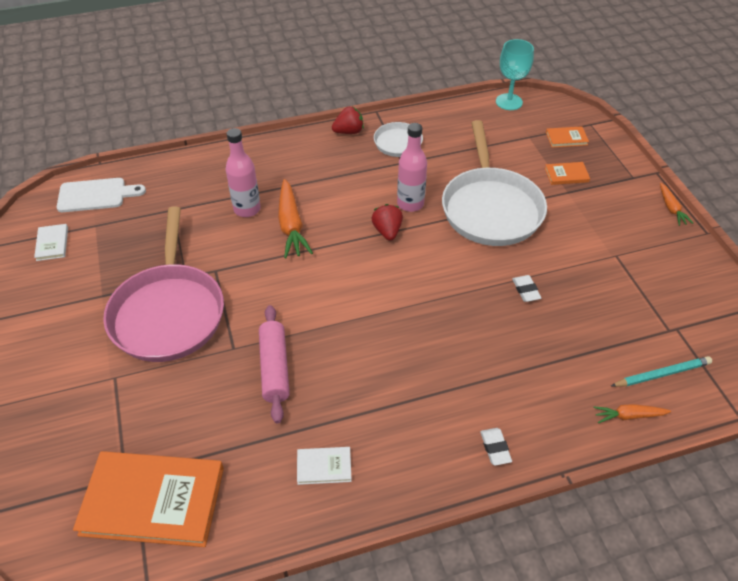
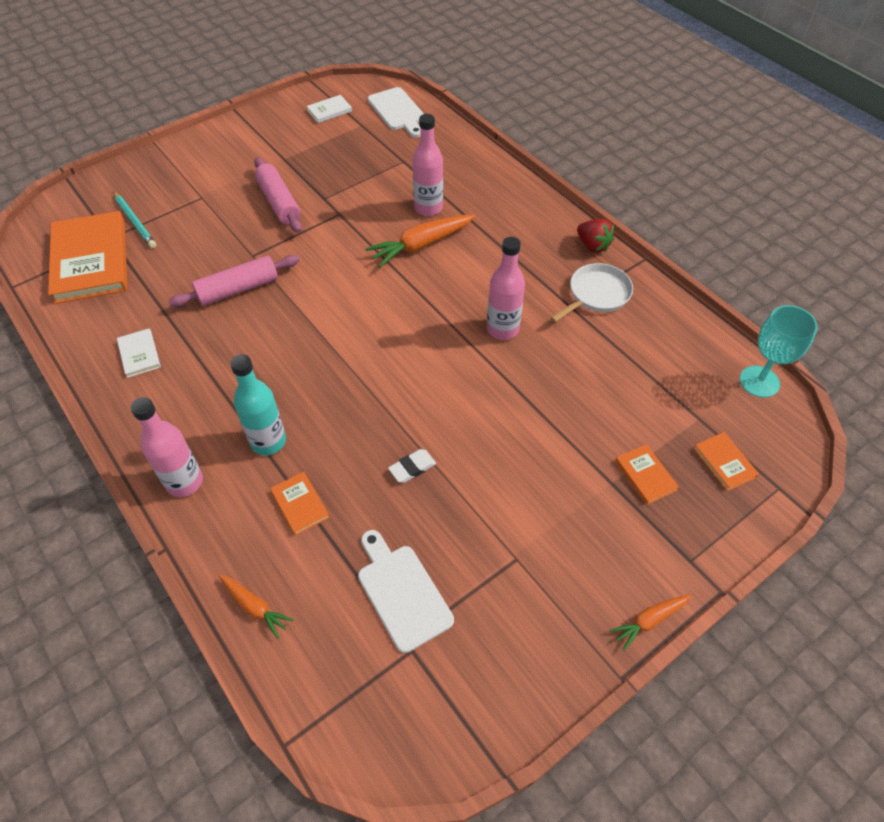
camera: 70 degrees right, 5 degrees up
(168, 312) = (279, 202): pink pan -> pink rolling pin
(387, 231) = (449, 321): red strawberry -> none
(470, 377) = (268, 441): none -> turquoise bottle
(490, 208) = (535, 405): white pan -> none
(495, 448) = (184, 482): white eraser -> pink bottle
(541, 368) = (300, 504): none -> orange book
(629, 416) = (255, 607): orange carrot -> orange carrot turned 150 degrees clockwise
(631, 322) = (402, 592): none -> white cutting board
(662, 374) = (328, 639): turquoise pencil -> turquoise pencil (135, 222)

